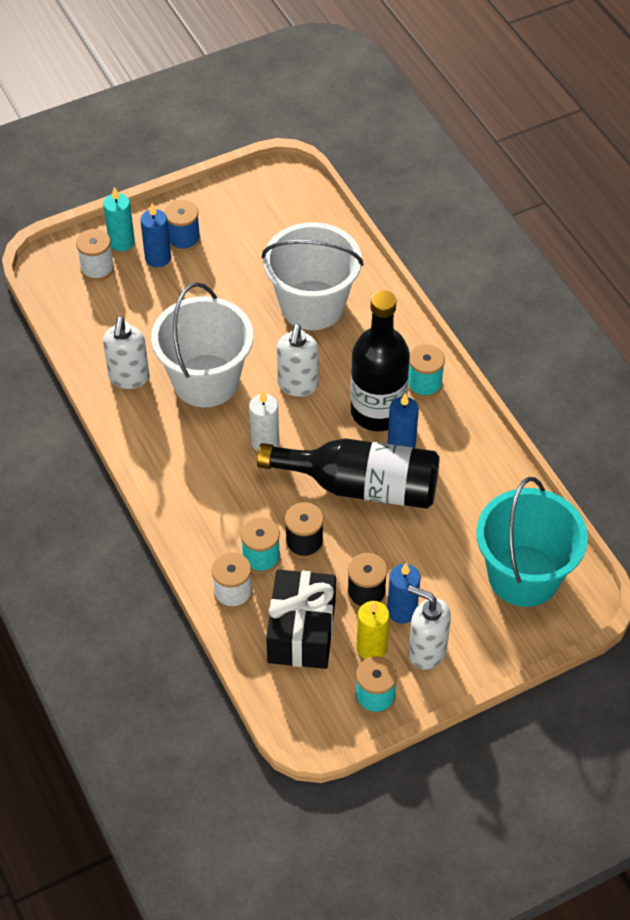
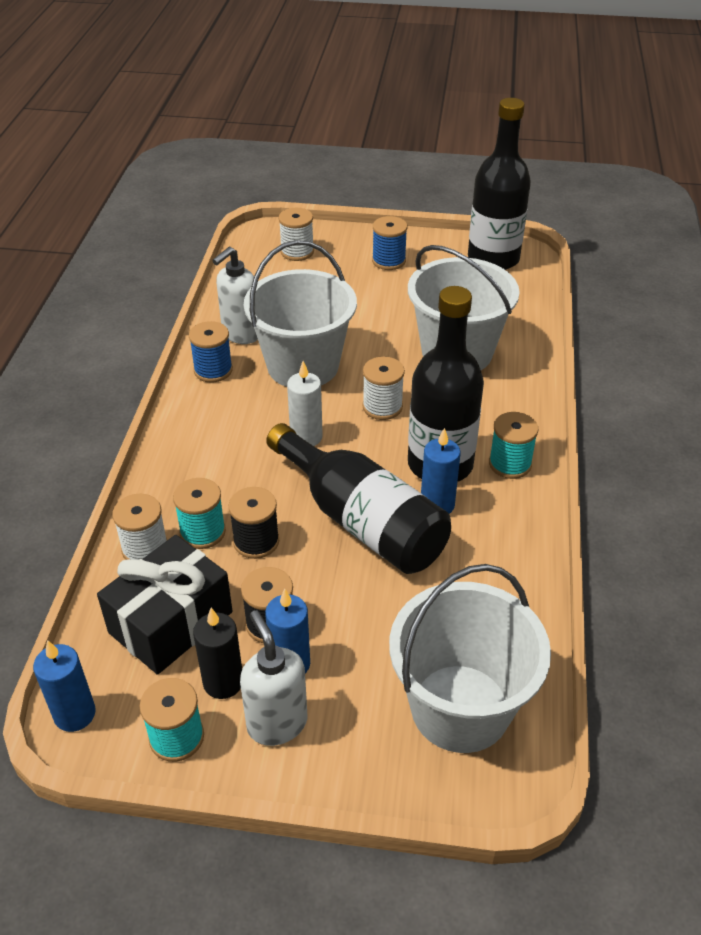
camera: 35 degrees right, 10 degrees down
(121, 242) = (335, 243): turquoise candle -> none
(139, 423) = (213, 370): none -> blue spool
(158, 258) = (354, 264): blue candle -> blue candle (74, 714)
(267, 194) = (493, 259): none -> black bottle
(298, 385) = (382, 407): white soap dispenser -> white spool
(371, 647) = (223, 682): yellow candle -> black candle
(523, 576) = (460, 708): turquoise bucket -> white bucket

